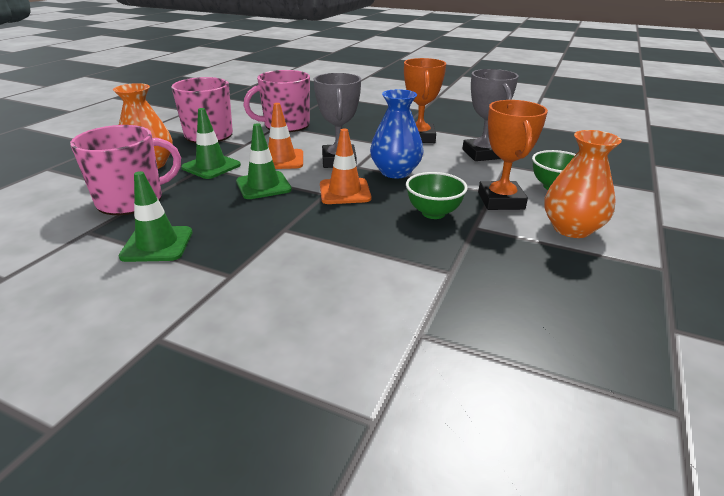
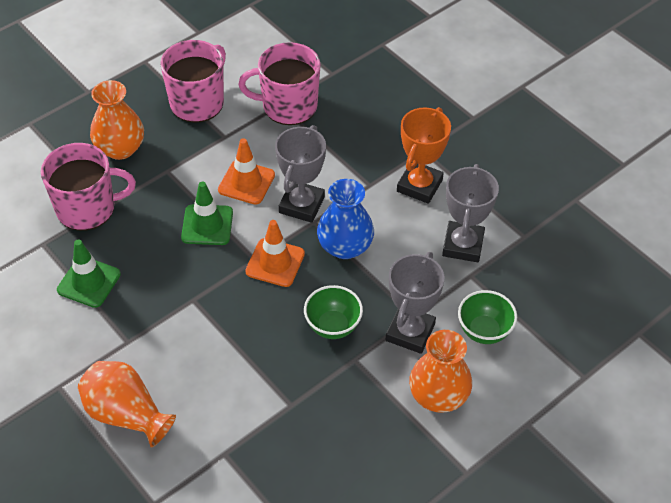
camera: 25 degrees right, 20 degrees up
(211, 166) = (174, 172): green traffic cone -> none
(268, 336) = (126, 414): none -> orange vase
(501, 201) = (410, 332): orange trophy -> grey trophy

